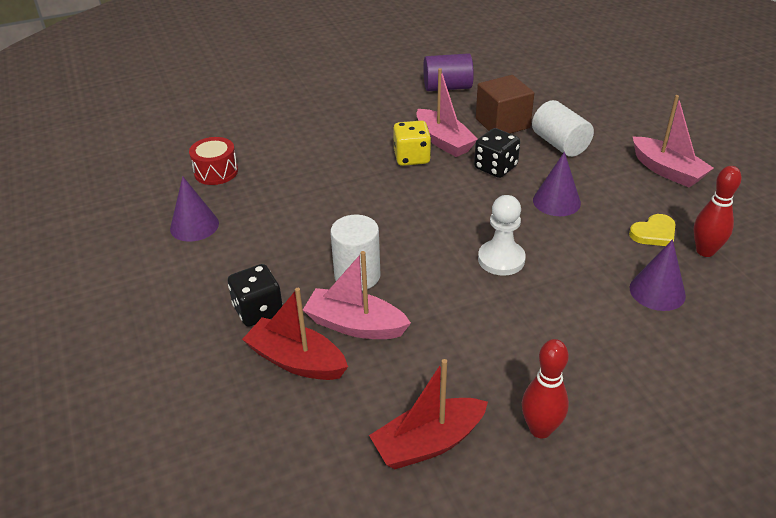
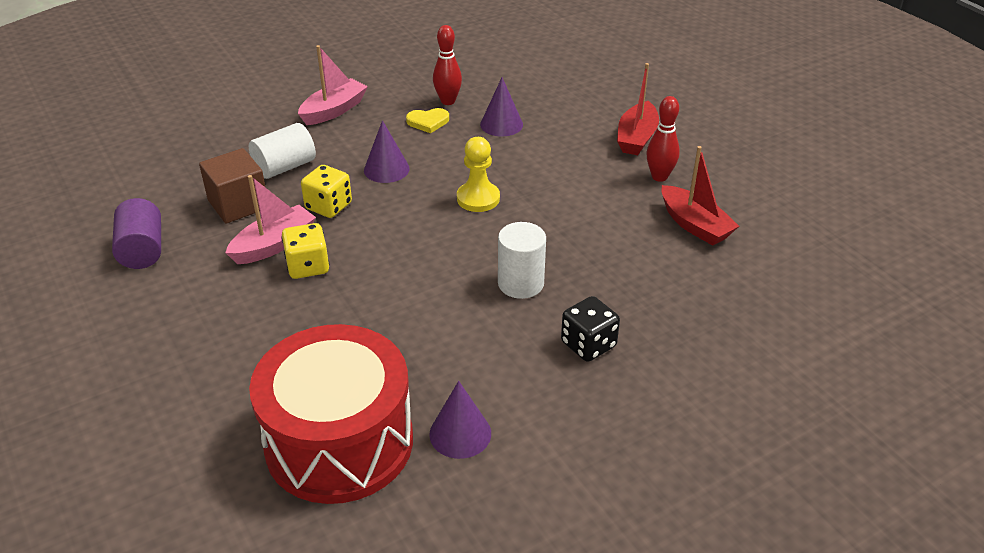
camera: 100 degrees left, 0 degrees up
(216, 172) = (339, 442): red drum -> red drum, size x2.39
(296, 360) = (642, 306): red boat -> red boat (636, 138)
(355, 325) = (587, 276): pink boat -> none
(495, 167) = (328, 206): black dice -> yellow dice
(501, 259) = (478, 198): white pawn -> yellow pawn
(654, 233) = (428, 122): yellow heart -> yellow heart turned 120 degrees clockwise

